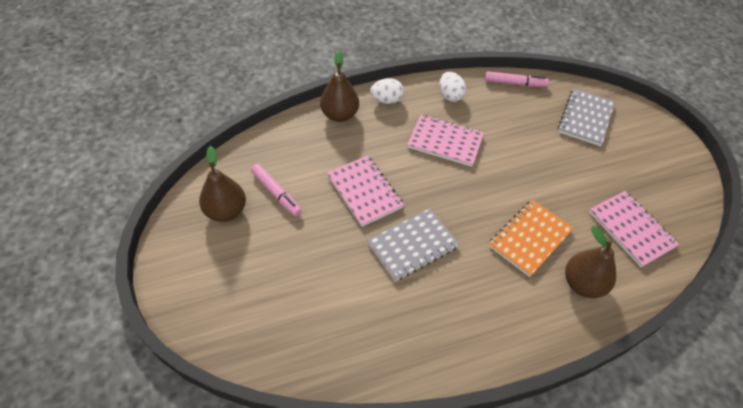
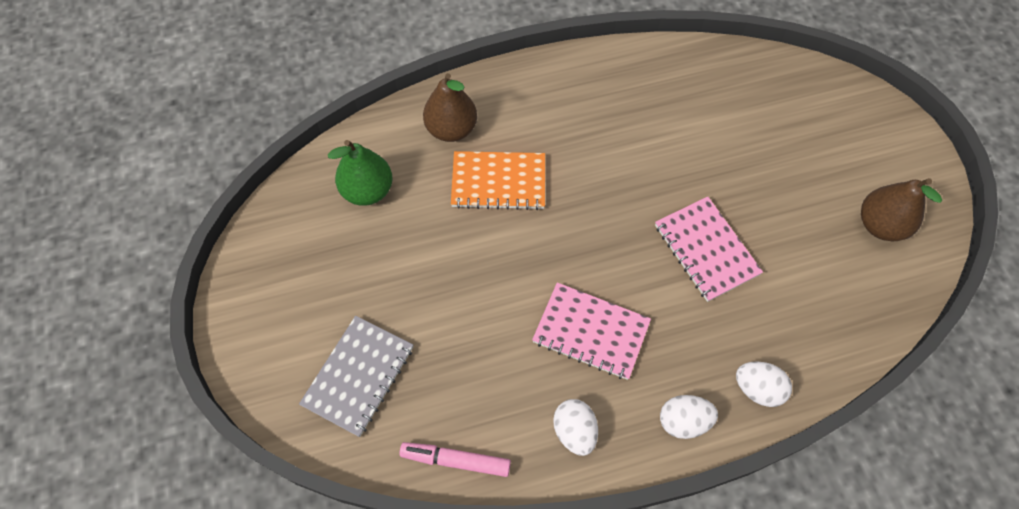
camera: 175 degrees left, 10 degrees up
(276, 193) = (823, 250): pink marker -> none
(339, 115) = (757, 389): brown pear -> white egg
(413, 245) = (642, 176): grey notebook -> none
(530, 238) = (498, 182): orange notebook -> orange notebook turned 45 degrees clockwise
(631, 229) = (368, 191): pink notebook -> green pear

